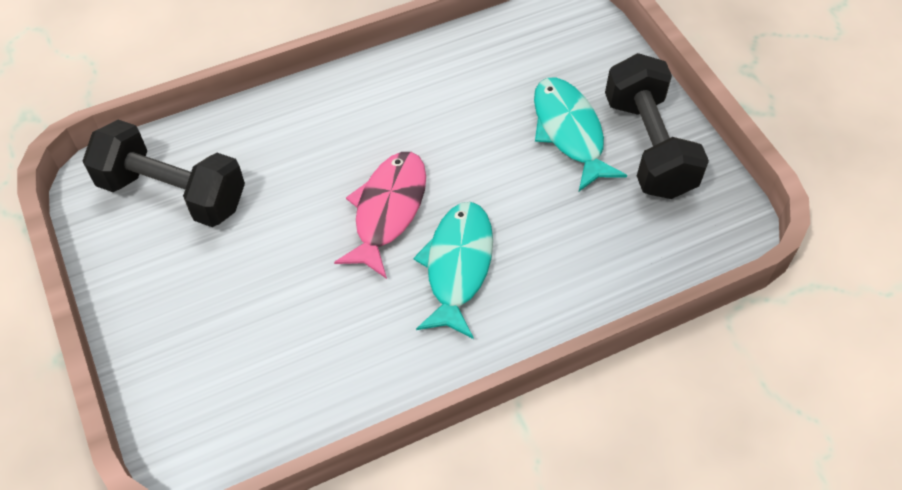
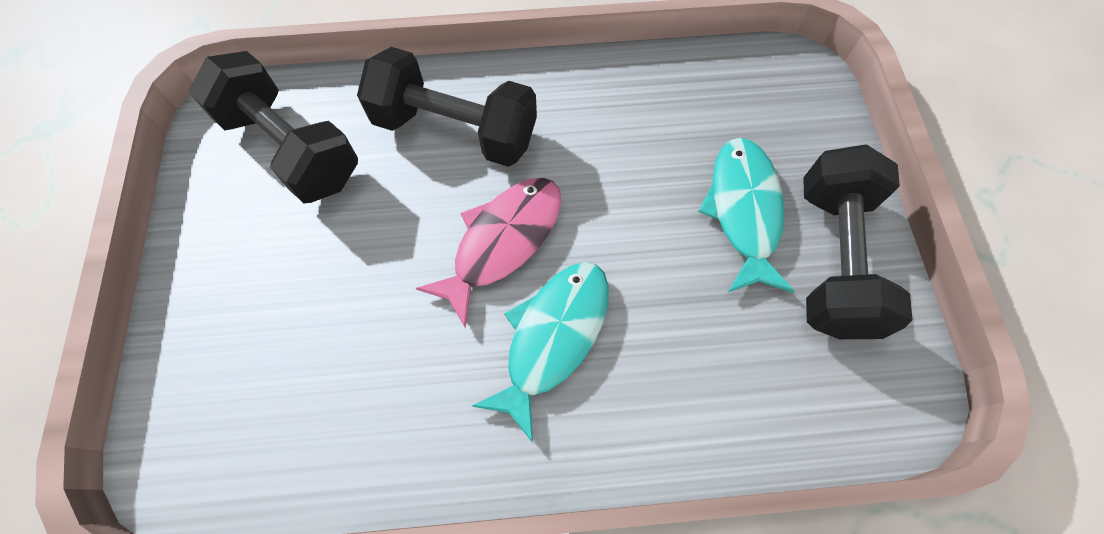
camera: 20 degrees right, 10 degrees up
(310, 138) = (455, 130): none -> black dumbbell

